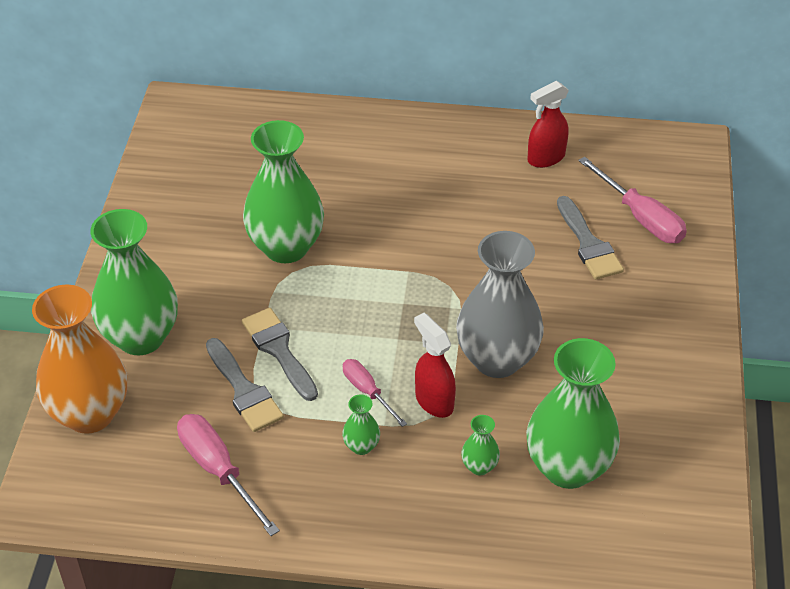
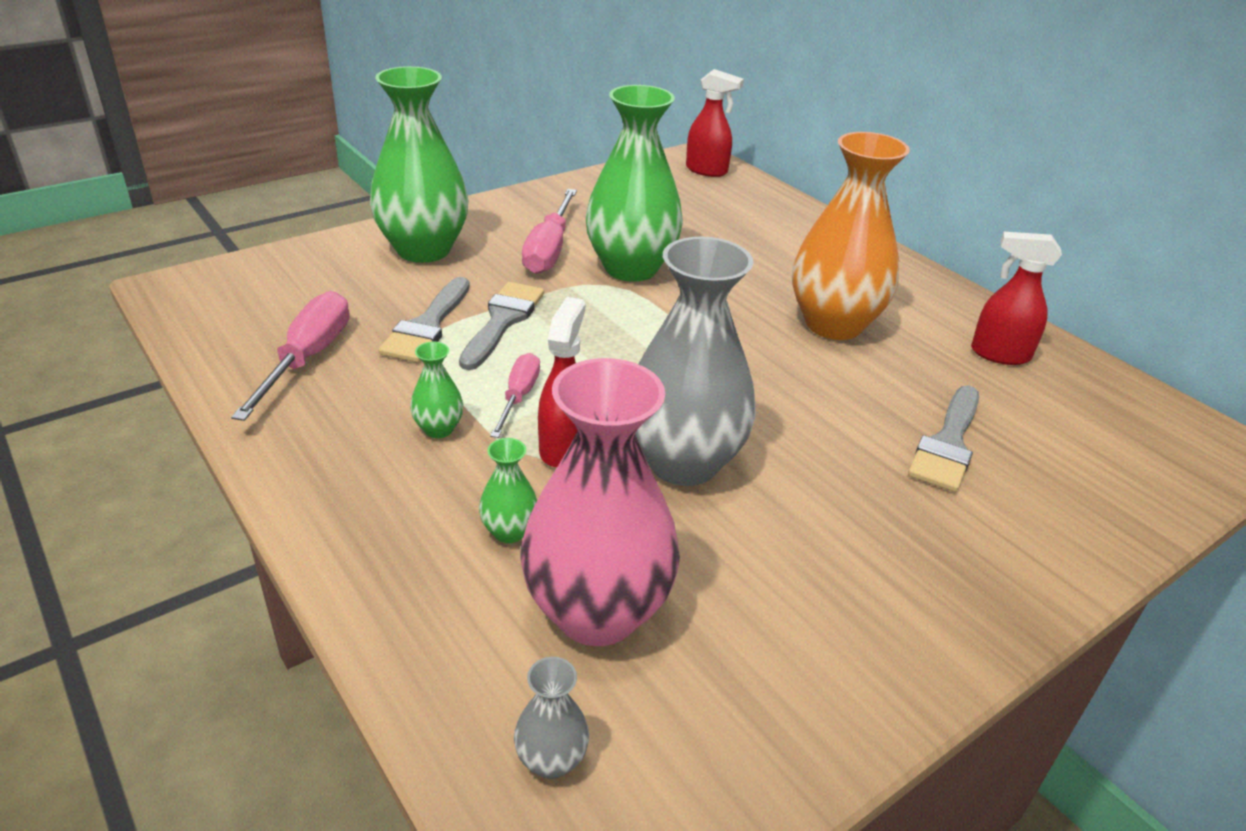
camera: 45 degrees right, 10 degrees down
(90, 414) = (305, 265): orange vase -> orange vase (833, 324)
(203, 115) = (707, 170): none -> red spray bottle
(568, 468) = (597, 613): green vase -> pink vase
(635, 539) = (551, 760): none -> grey vase
(641, 217) = (1054, 464): pink screwdriver -> pink screwdriver (549, 250)

